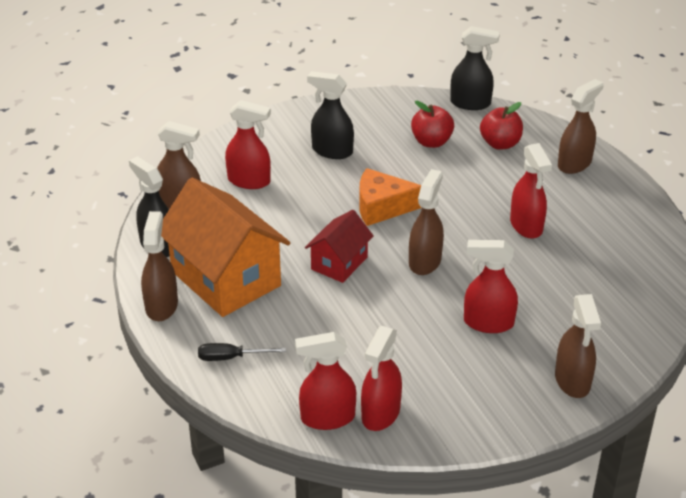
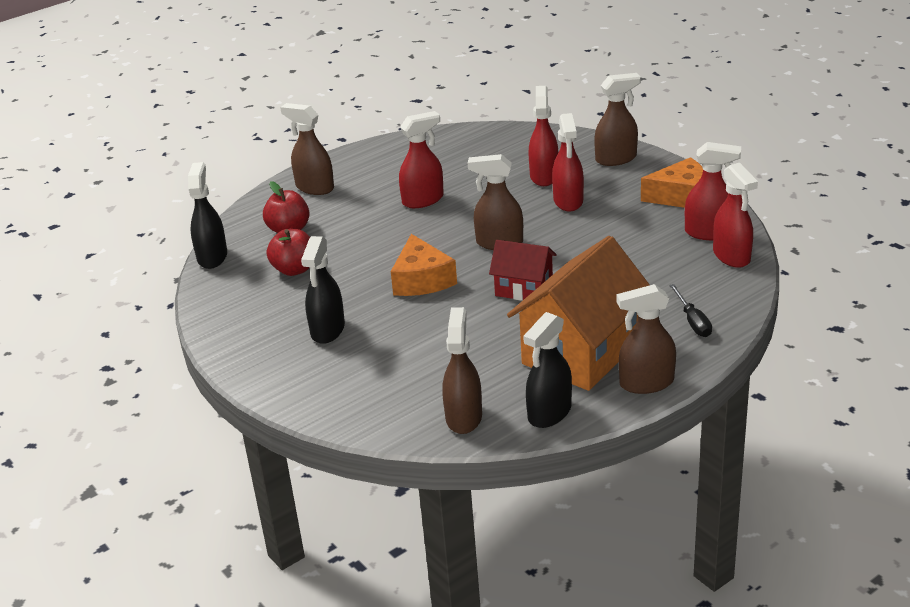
camera: 100 degrees left, 5 degrees down
(249, 181) = (404, 376): red spray bottle -> red spray bottle (544, 176)
(466, 412) = (681, 196): none -> orange cheese

